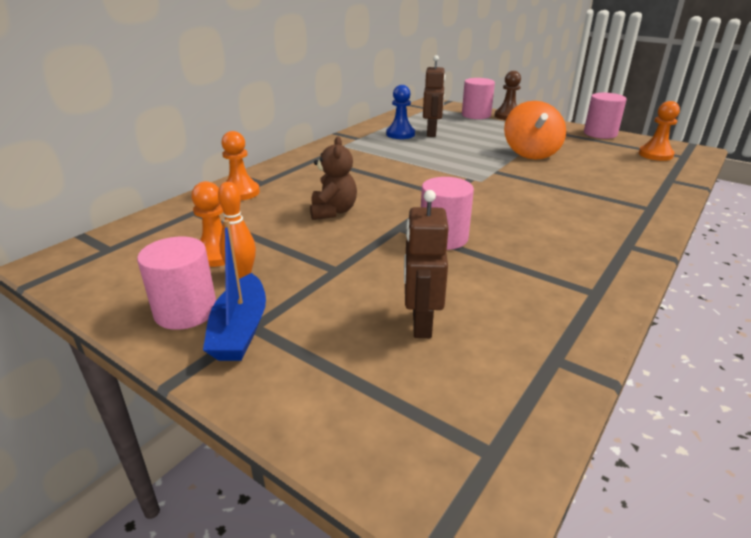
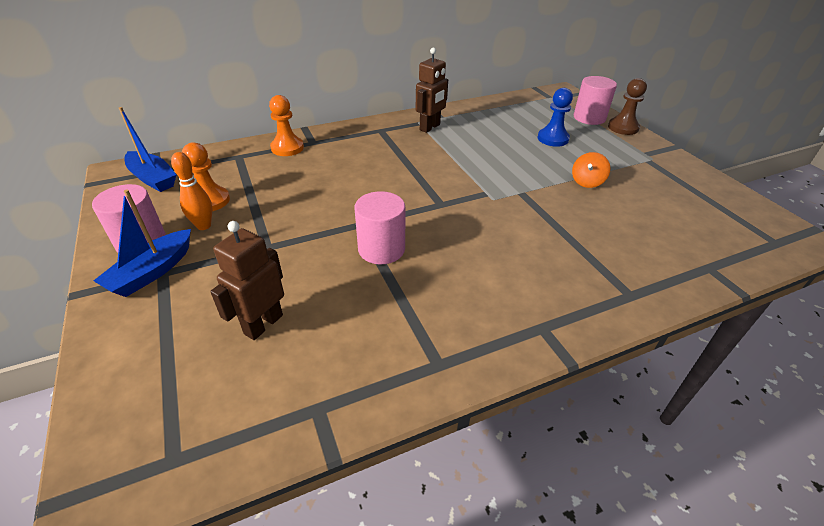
camera: 30 degrees right, 10 degrees up
(113, 256) = (153, 178): none -> blue boat
(333, 211) = (329, 189): brown teddy bear -> none
(400, 134) = (484, 122): blue pawn -> blue pawn (553, 139)
(432, 133) = (515, 129): brown robot -> brown robot (430, 127)
(531, 153) = (587, 182): orange spinning top -> orange spinning top, size x0.53
(600, 133) = (705, 179): pink cylinder -> none
(655, 155) = (738, 228): orange pawn -> none

